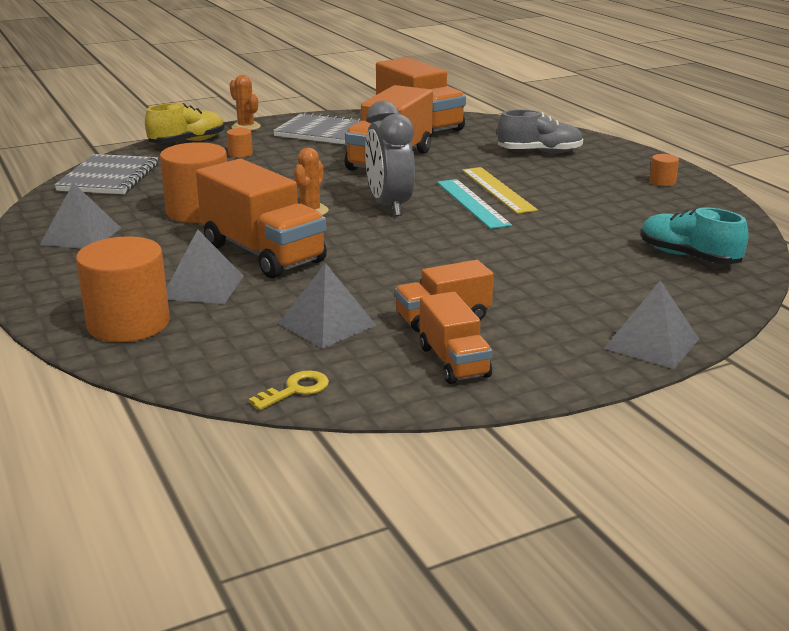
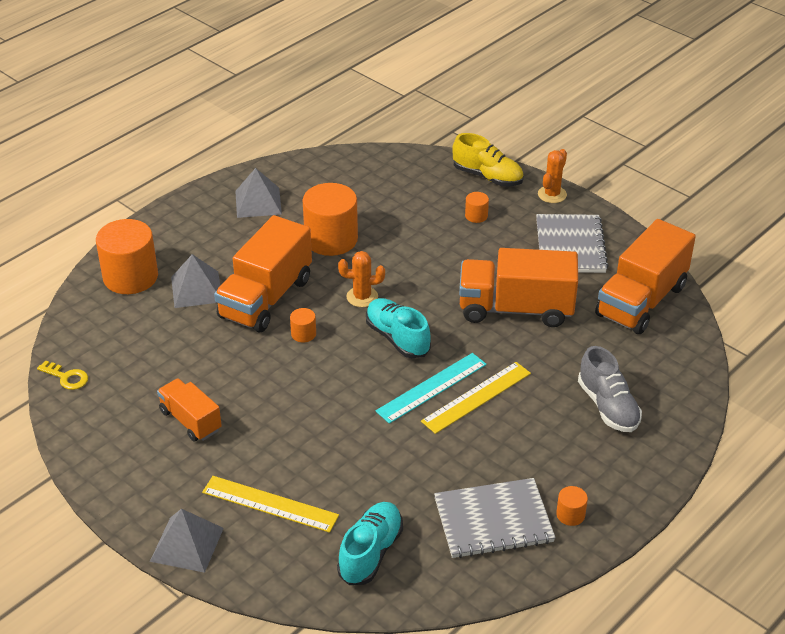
camera: 70 degrees right, 15 degrees up
(109, 177) = (378, 169): grey notebook -> grey notebook (493, 520)
(327, 324) = (160, 365): grey pyramid -> none
(343, 243) = (303, 334): none -> orange cylinder
(389, 206) = (397, 338): grey clock -> turquoise shoe
(453, 362) = (124, 441): orange truck -> none
(603, 292) = (270, 504): none -> yellow ruler

